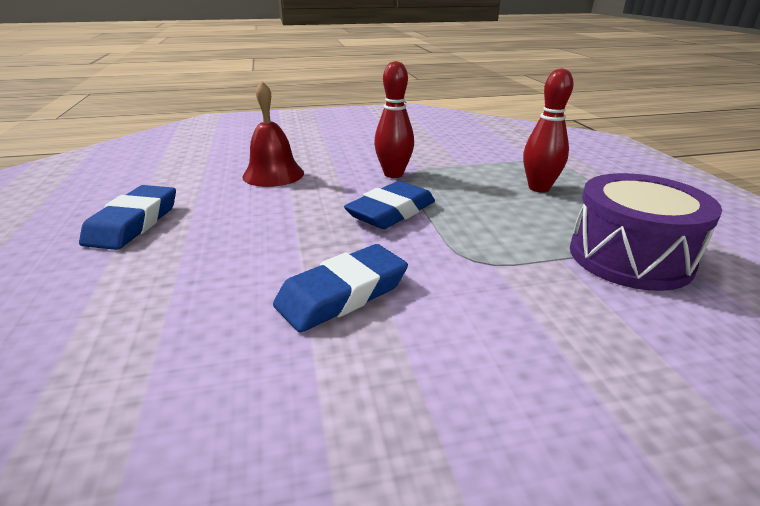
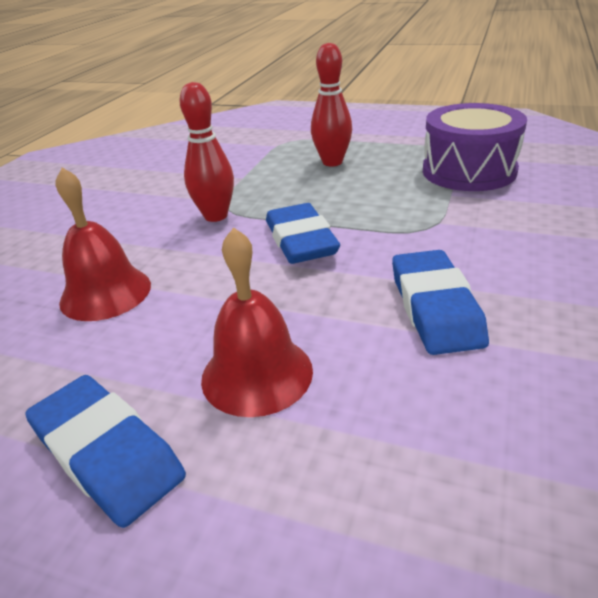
camera: 55 degrees left, 5 degrees up
(217, 243) = (257, 374): none -> red bell

